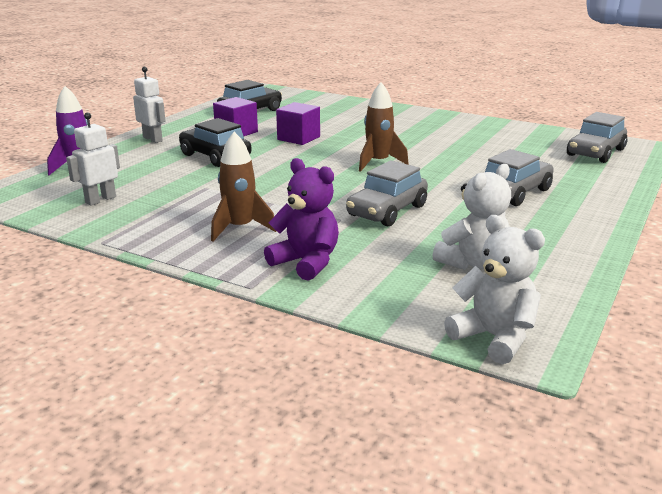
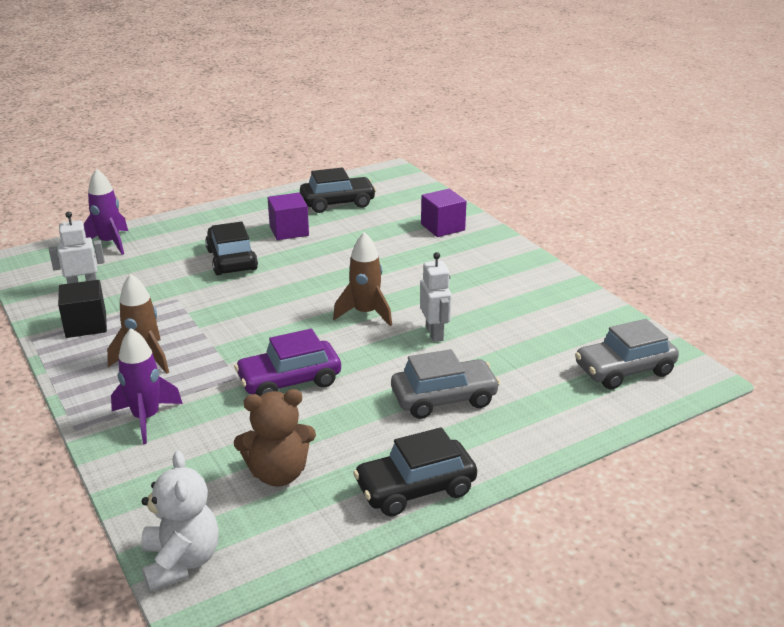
camera: 30 degrees right, 5 degrees up
(144, 221) = (86, 325): none -> black cube
(153, 139) = (207, 221): white robot -> white robot (435, 333)
(298, 138) = (335, 255): purple cube -> purple cube (442, 227)
(306, 262) = (146, 418): purple teddy bear -> purple rocket
(387, 211) = (289, 381): grey car -> purple car
(473, 263) = (278, 473): white teddy bear -> brown teddy bear
(581, 242) = (415, 488): none -> black car

